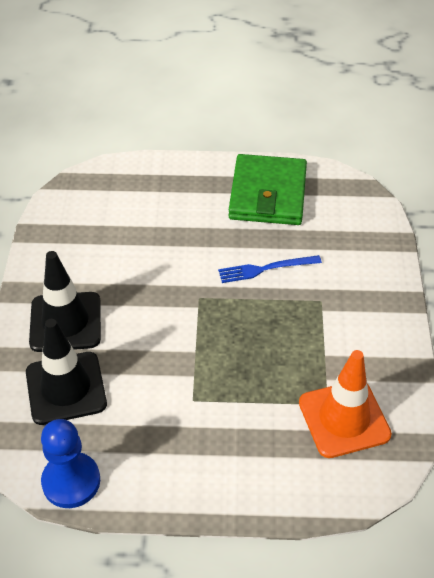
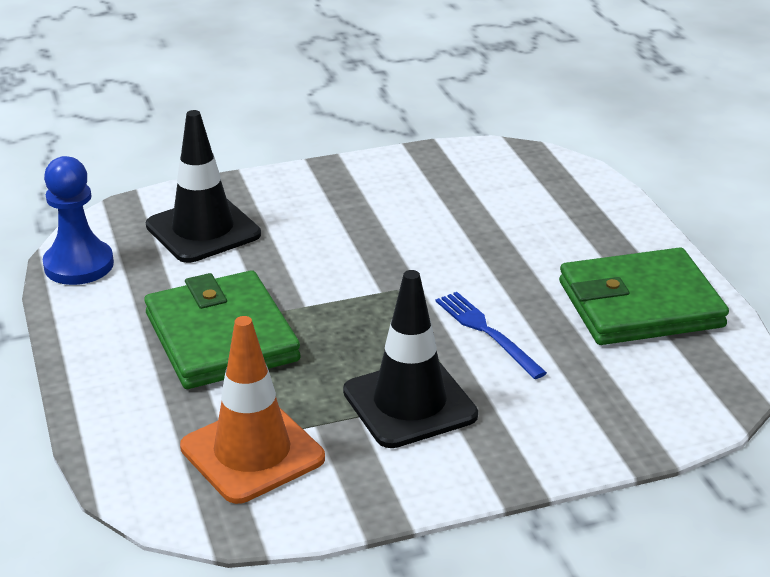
camera: 70 degrees right, 15 degrees down
(65, 322) = (299, 206): black traffic cone -> black traffic cone (409, 403)
(211, 407) = (221, 337): none -> green wallet

